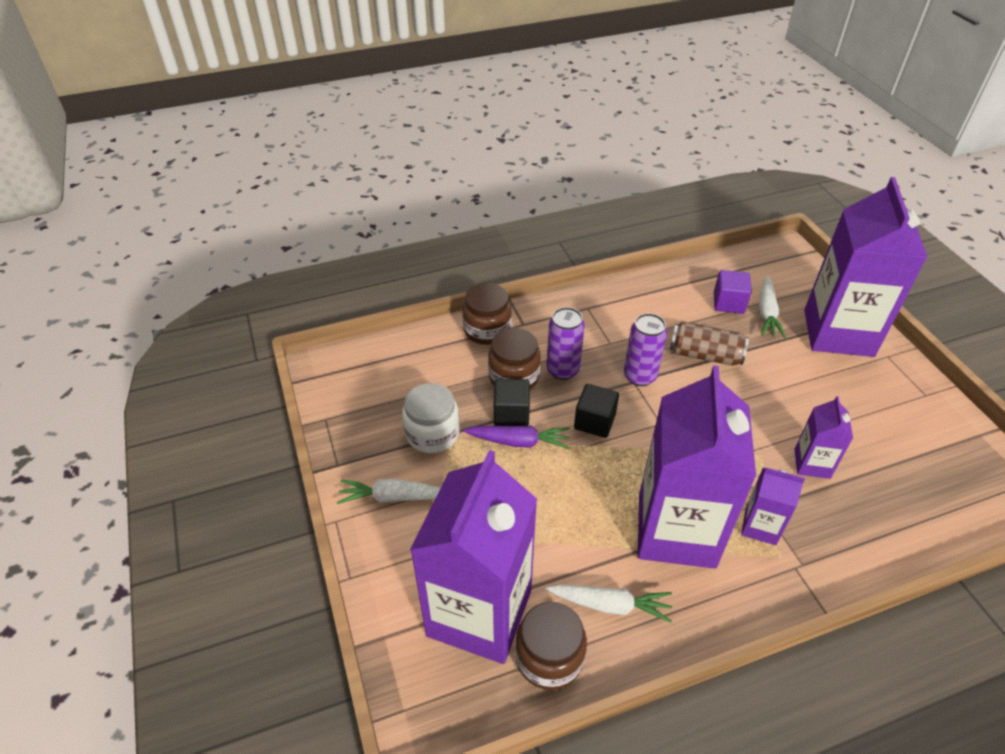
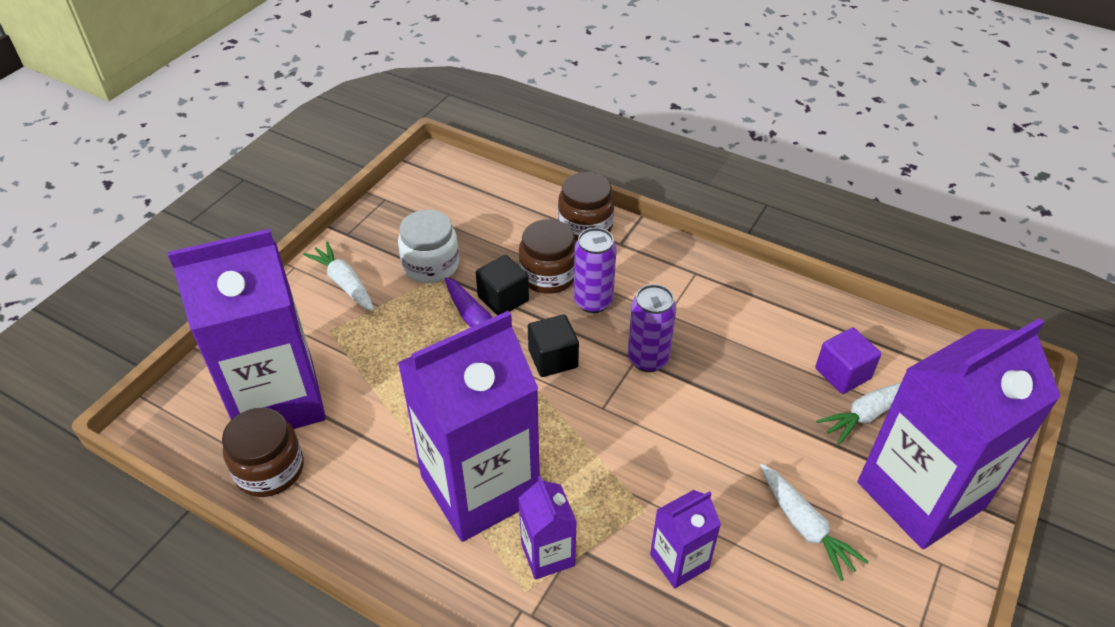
camera: 50 degrees right, 0 degrees up
(609, 605) = (354, 482): white carrot -> white carrot (804, 526)
(705, 355) = (737, 394): brown can -> none

